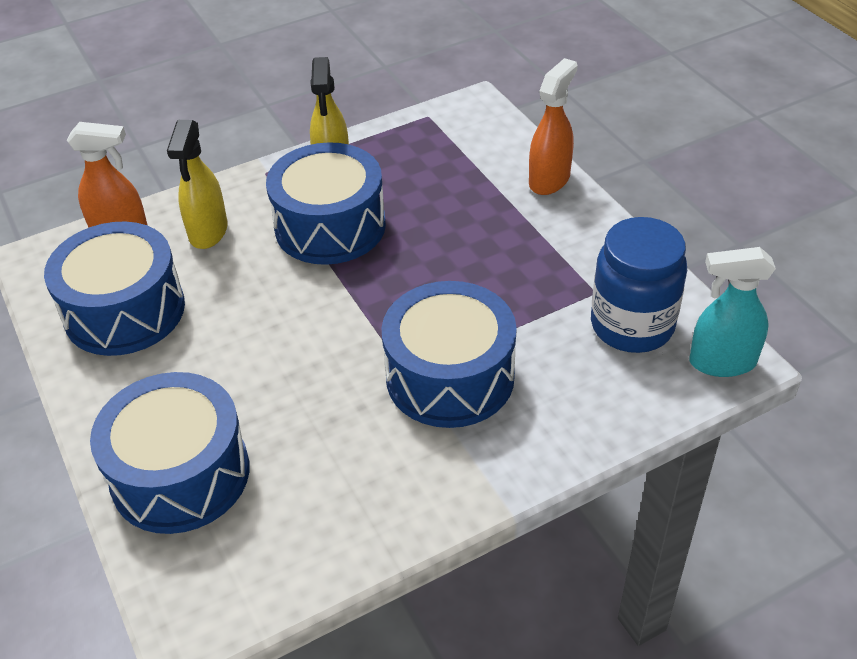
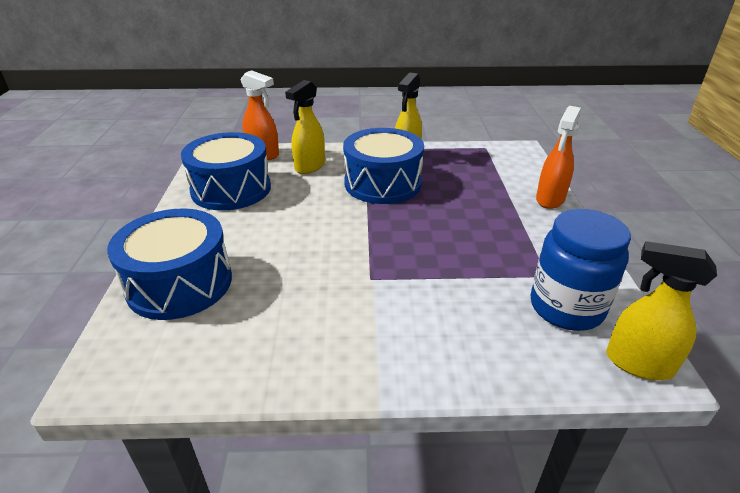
camera: 25 degrees right, 10 degrees down
(450, 377) = (399, 291): blue drum -> none
(549, 180) = (550, 199): orange spray bottle -> orange spray bottle turned 150 degrees clockwise
(721, 362) = (638, 363): turquoise spray bottle -> yellow spray bottle

